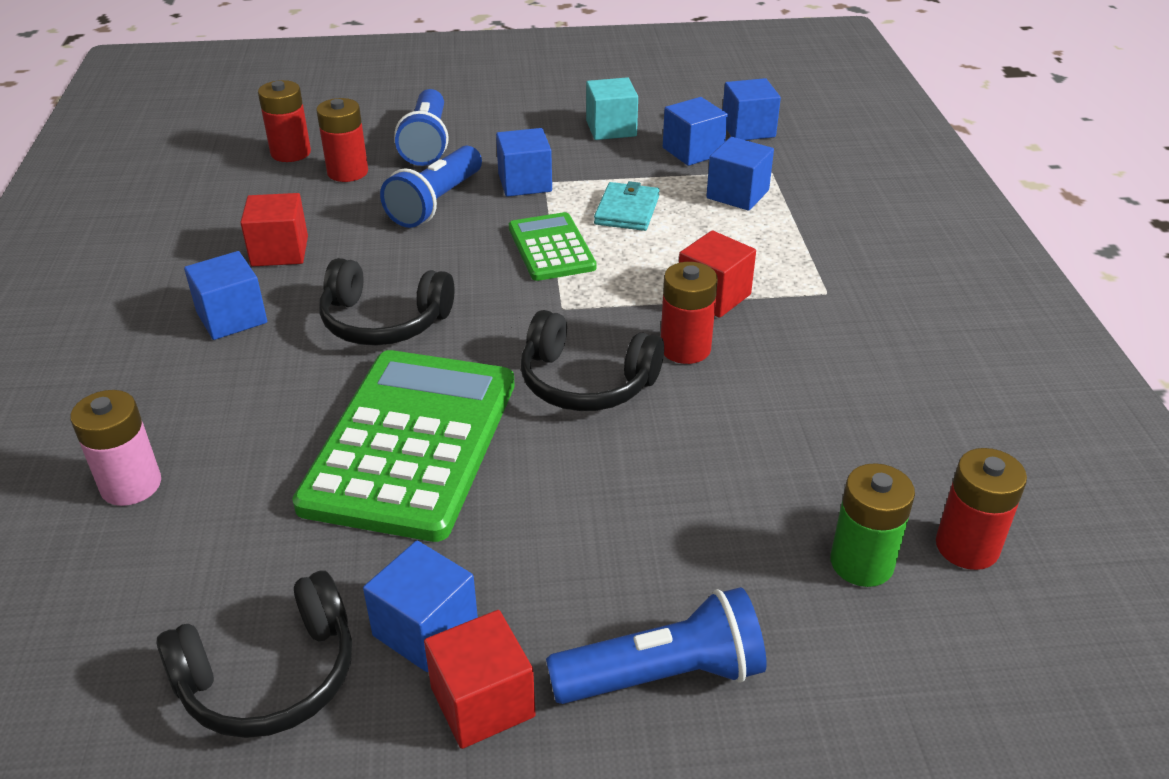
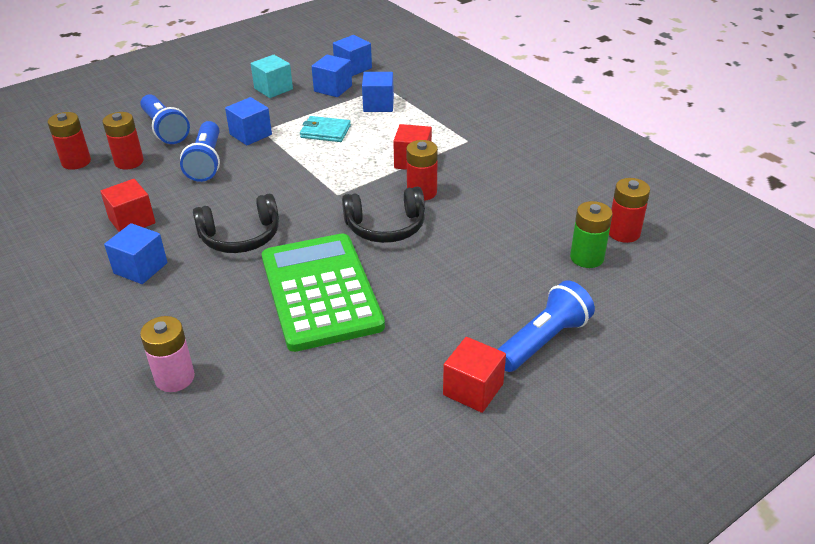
camera: 30 degrees left, 0 degrees up
(270, 676) = (356, 428): black headphones -> none
(425, 629) = (415, 372): blue cube -> none
(551, 248) = (301, 165): green calculator -> none
(627, 210) = (325, 132): turquoise wallet -> turquoise wallet turned 60 degrees counterclockwise

